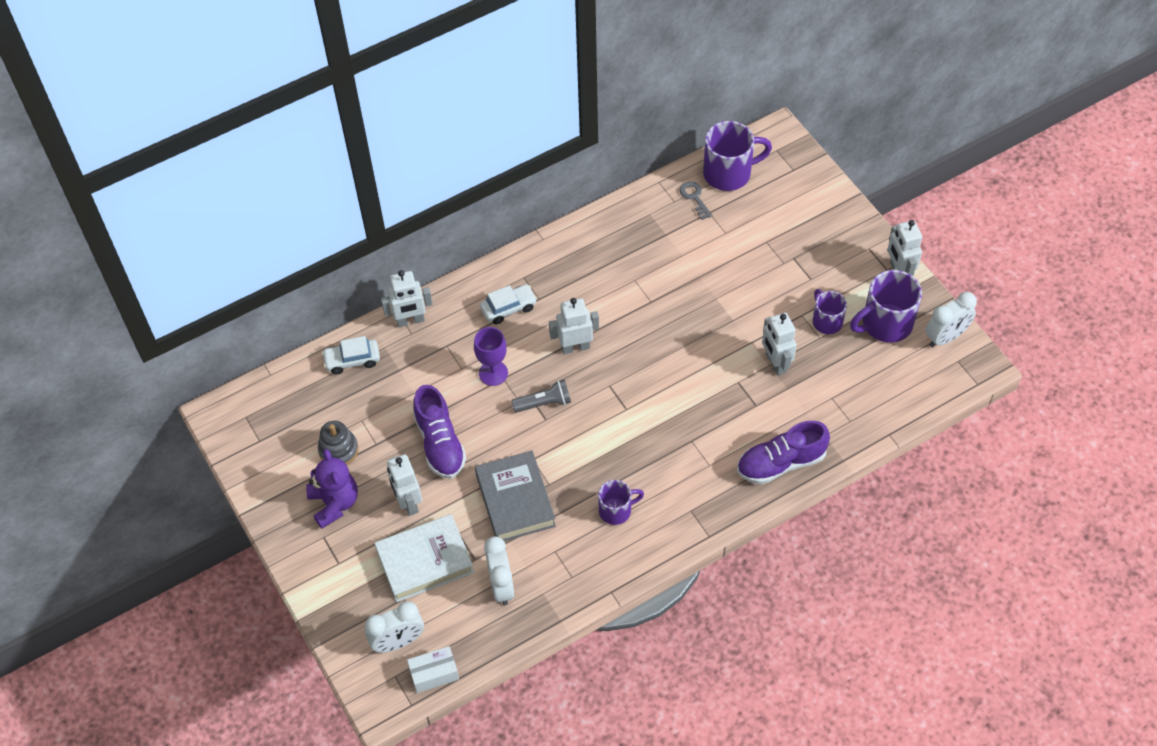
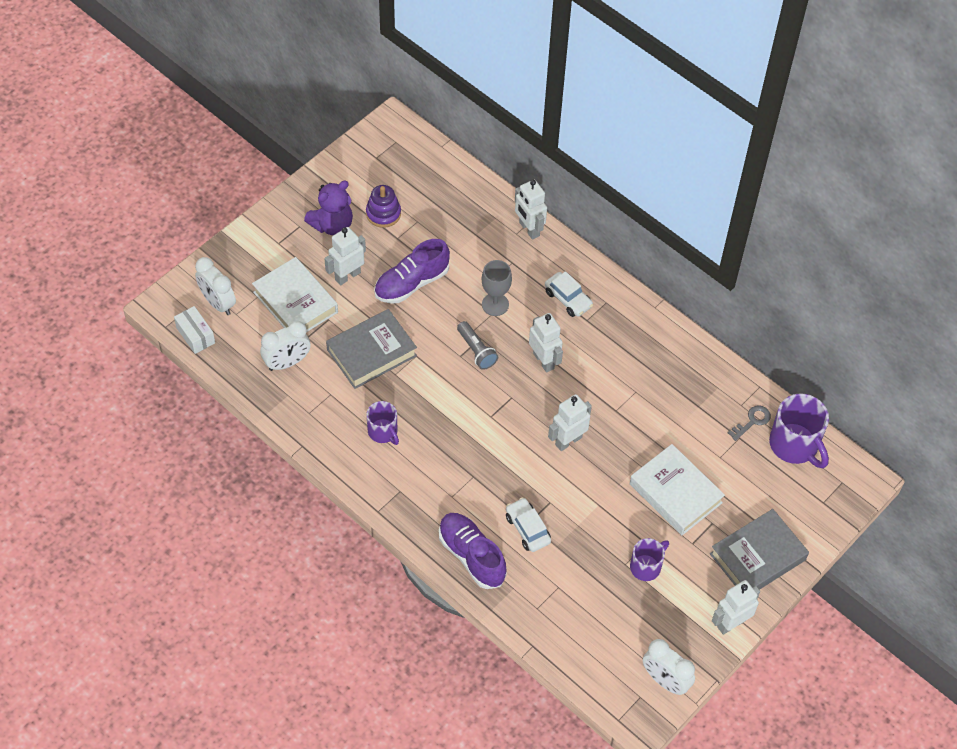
camera: 70 degrees right, 0 degrees up
(338, 450) = (383, 213): grey stacking toy -> purple stacking toy
(352, 360) = (474, 198): white car -> white car (527, 529)
(493, 373) = (495, 304): purple goblet -> grey goblet
(755, 277) = (675, 493): none -> white book
(775, 363) = (581, 530): white robot -> white robot (568, 441)
(836, 233) = (757, 557): none -> grey book
(885, 324) = (661, 621): purple mug -> none

